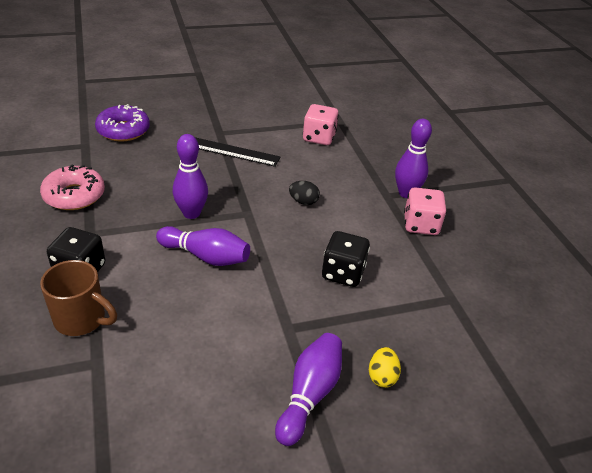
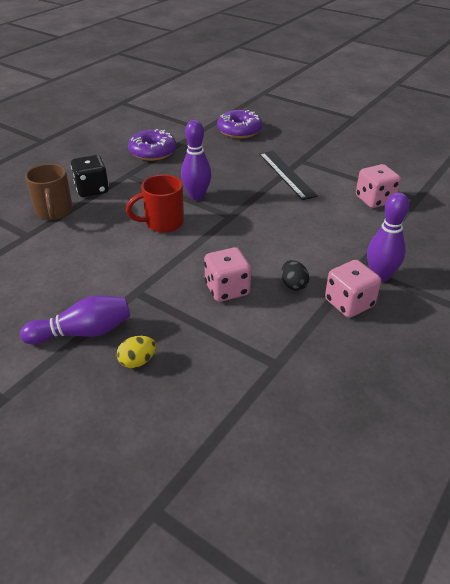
camera: 55 degrees right, 0 degrees up
(74, 195) = (152, 152): pink donut -> purple donut
(206, 256) = (162, 223): purple bowling pin -> red mug
(303, 202) = (282, 232): black egg -> black egg (293, 285)
(343, 273) = (227, 289): black dice -> pink dice

